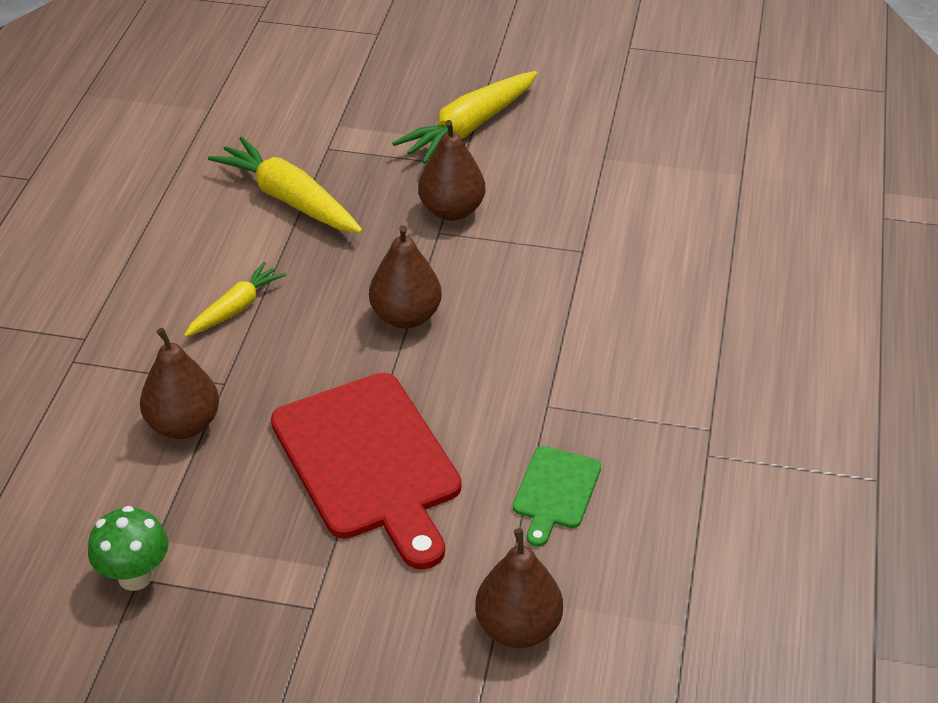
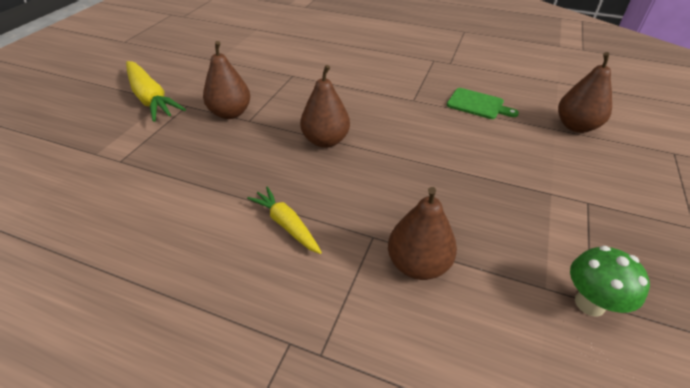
camera: 80 degrees left, 0 degrees up
(289, 199) = (168, 185): yellow carrot -> none
(369, 463) = (458, 167): red cutting board -> none

